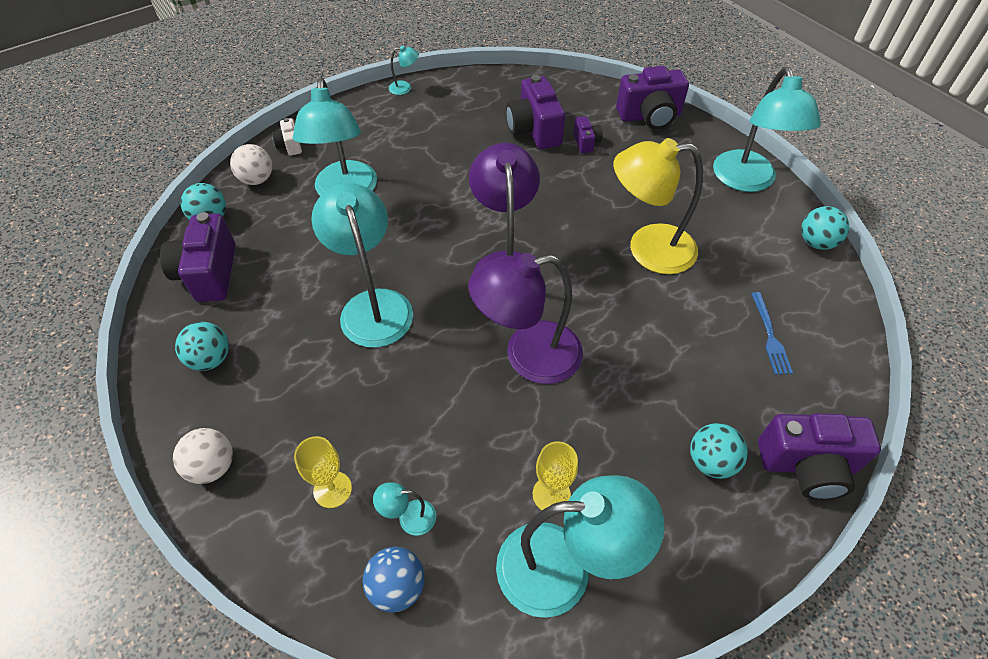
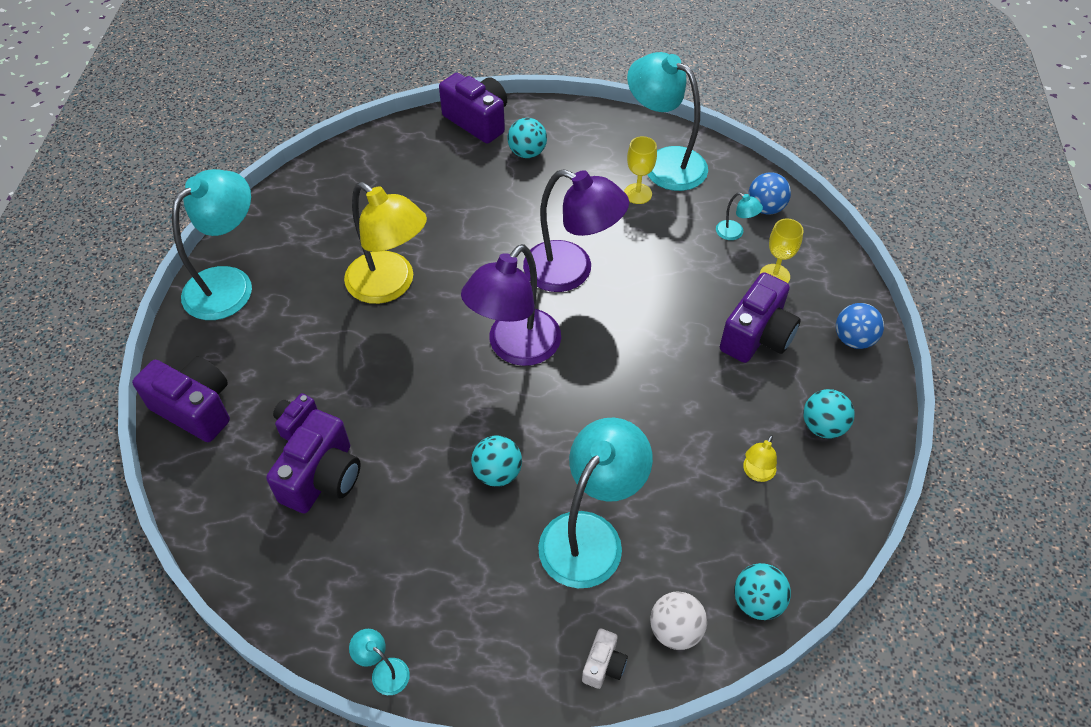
camera: 140 degrees left, 0 degrees up
(209, 273) = (789, 523): purple camera -> purple camera (757, 336)
(213, 466) = (853, 339): white ball -> blue ball
(251, 291) = (756, 473): none -> yellow lamp
(373, 305) = (655, 386): turquoise lamp -> none
(770, 336) = (397, 181): blue fork -> none
(816, 242) = (267, 209): turquoise ball -> turquoise ball (497, 473)

